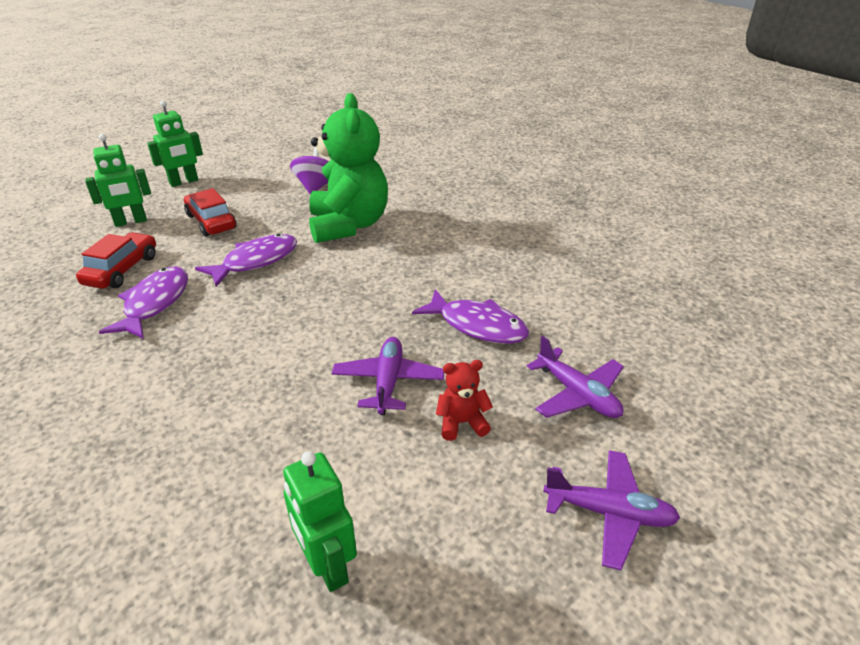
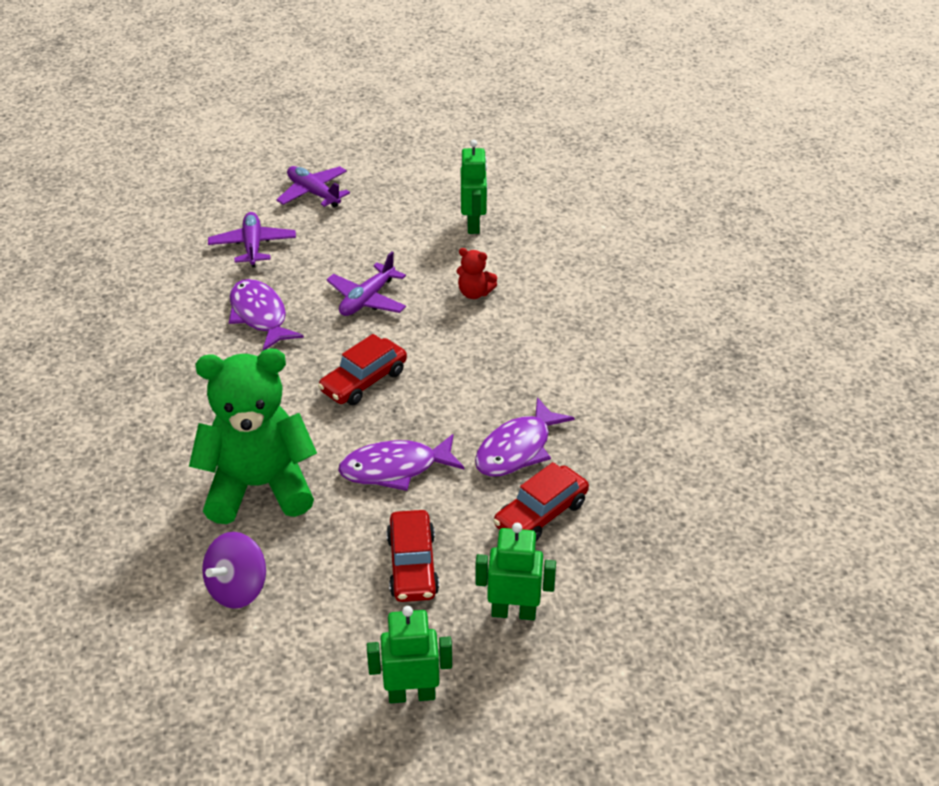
camera: 150 degrees left, 5 degrees up
(327, 307) = (364, 381): none -> red car
(348, 225) = (259, 486): green teddy bear -> green teddy bear turned 60 degrees clockwise
(462, 423) = (344, 257): red teddy bear -> red teddy bear (474, 293)

